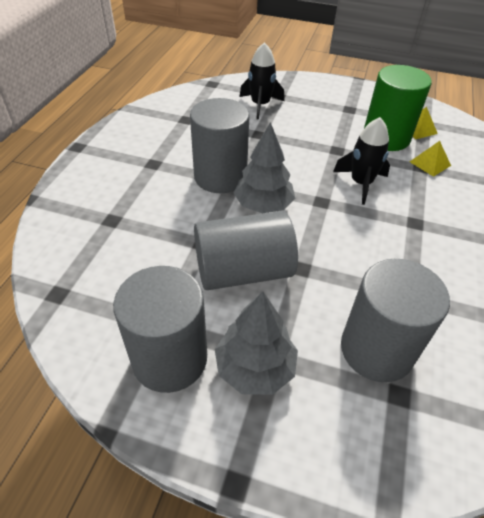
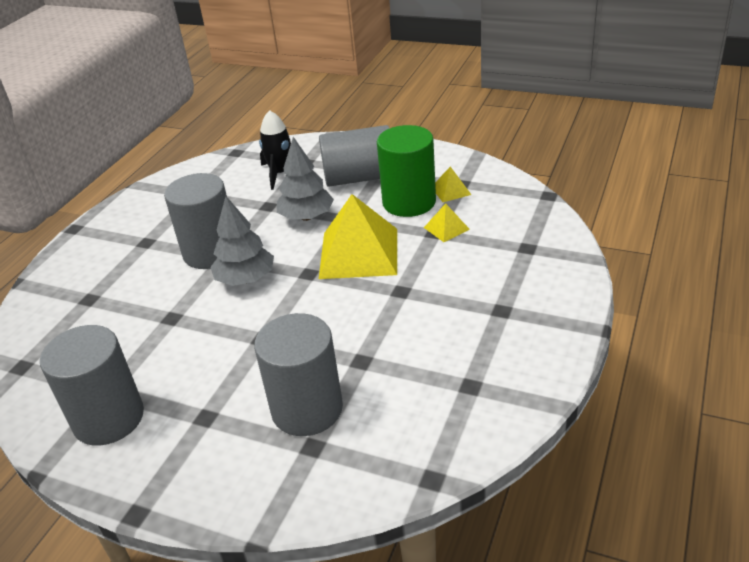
camera: 10 degrees right, 10 degrees down
(243, 271) = (203, 342): grey cylinder -> grey cylinder (359, 177)
(255, 367) = (184, 425): grey tree -> grey tree (306, 217)
(361, 183) = (359, 253): black rocket -> yellow pyramid

